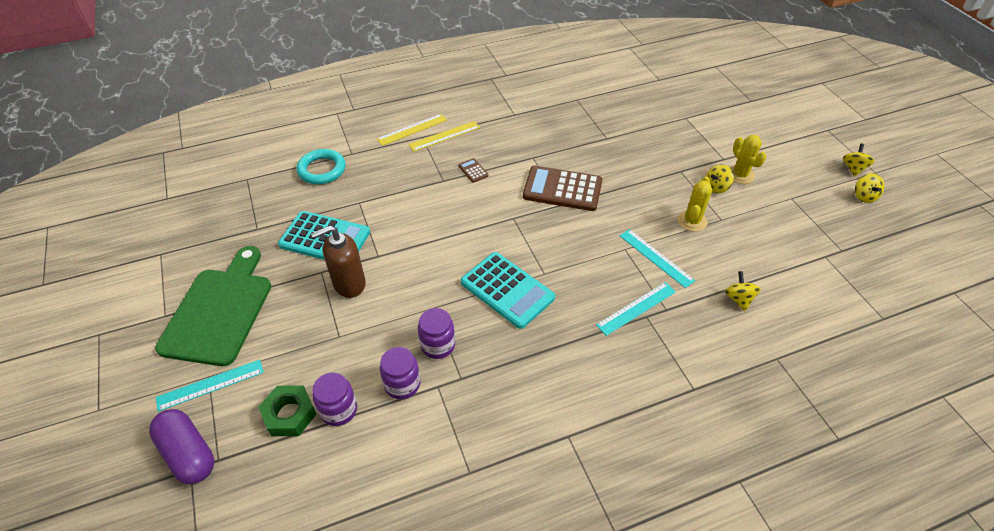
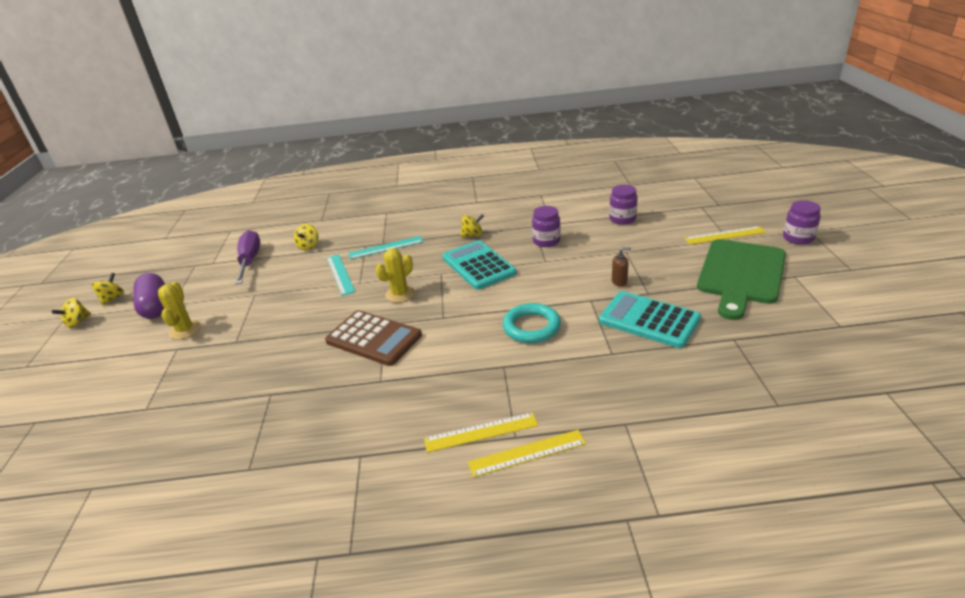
camera: 160 degrees left, 15 degrees down
(188, 453) = (723, 210): purple capsule -> purple capsule (155, 306)
(210, 385) = (724, 235): turquoise ruler -> yellow ruler
(289, 414) = (657, 219): green nut -> none
(322, 170) = (667, 403): turquoise ring -> turquoise ring (531, 327)
(349, 284) = (619, 282): brown soap dispenser -> brown soap dispenser, size x0.49
(402, 384) = (576, 226): purple jar -> purple jar (798, 238)
(473, 170) = (462, 373): brown calculator -> none
(692, 221) = (280, 296): yellow cactus -> yellow cactus (400, 294)
(716, 187) = (223, 321): yellow spinning top -> yellow spinning top (472, 235)
(784, 265) = (250, 260): none -> purple screwdriver

